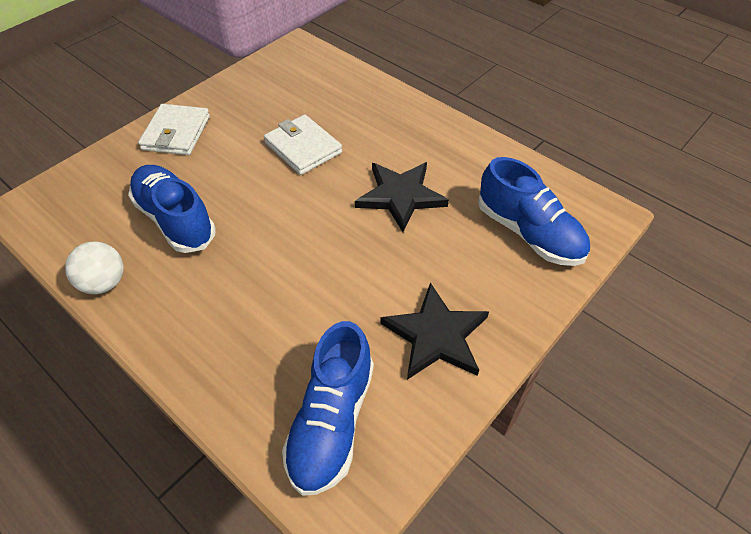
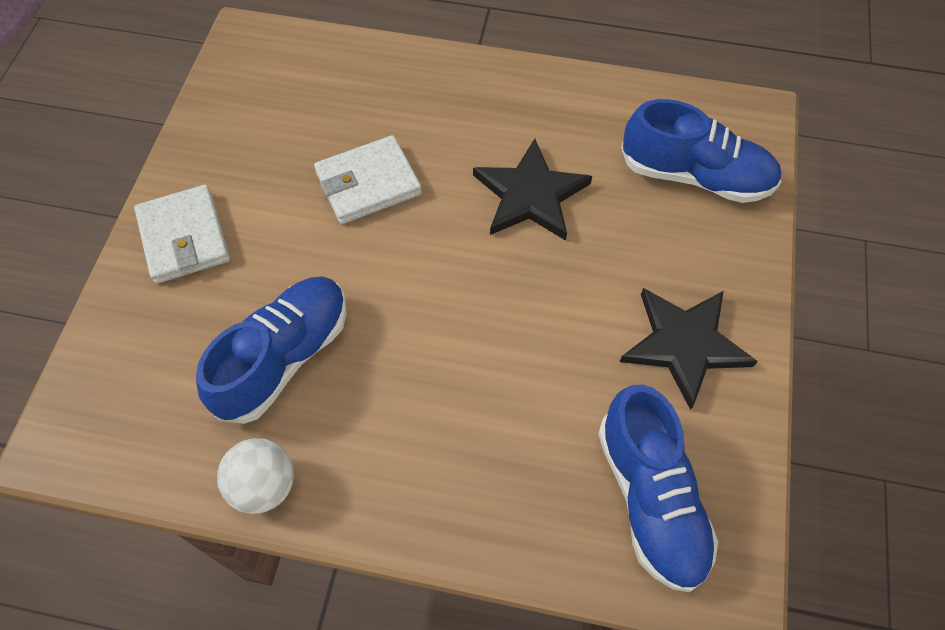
camera: 30 degrees left, 10 degrees up
(175, 219) = (284, 357): blue shoe -> blue shoe turned 105 degrees clockwise
(303, 148) = (368, 183): white wallet -> white wallet turned 45 degrees counterclockwise

